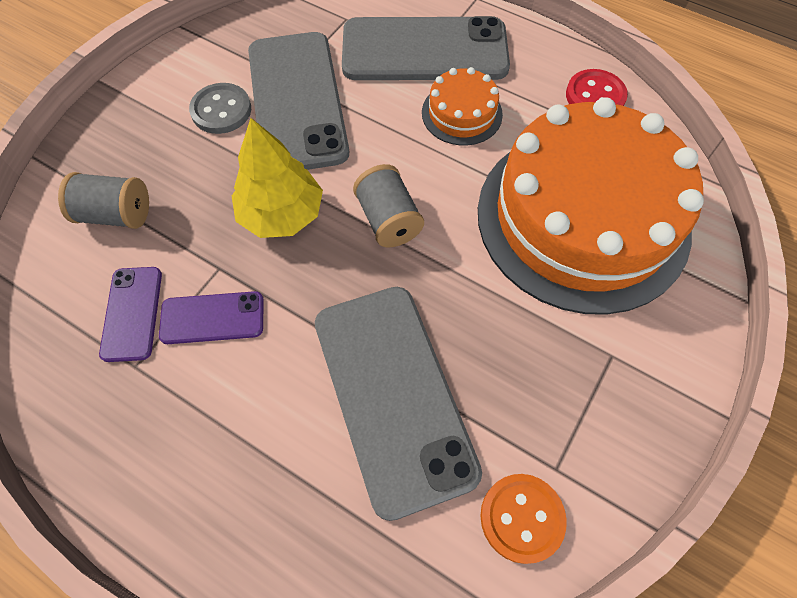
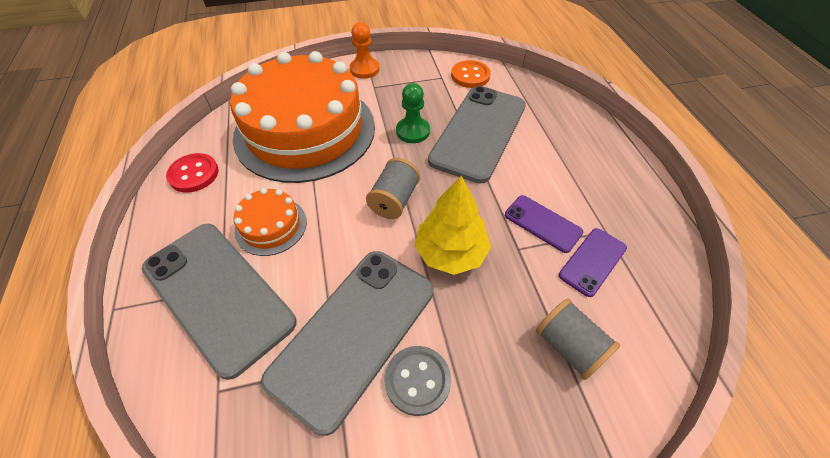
camera: 135 degrees left, 10 degrees down
(472, 323) = (413, 131): none -> green pawn
(670, 378) = (364, 69): none -> orange pawn

